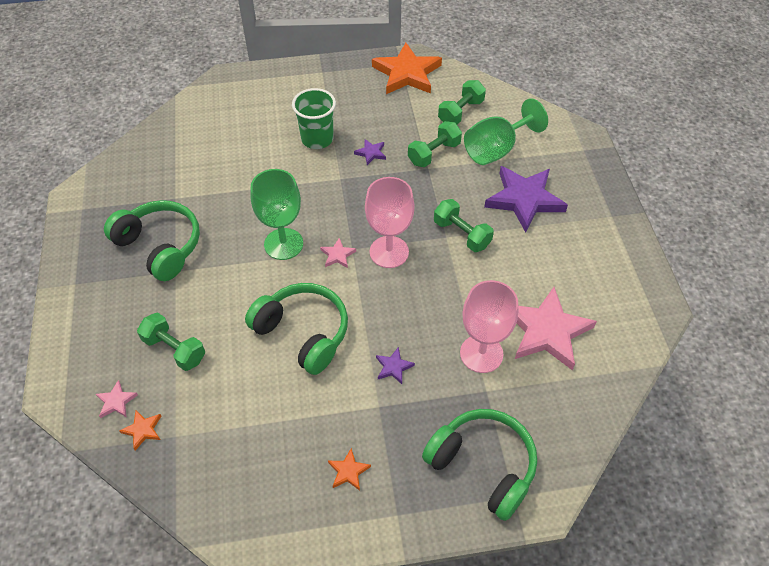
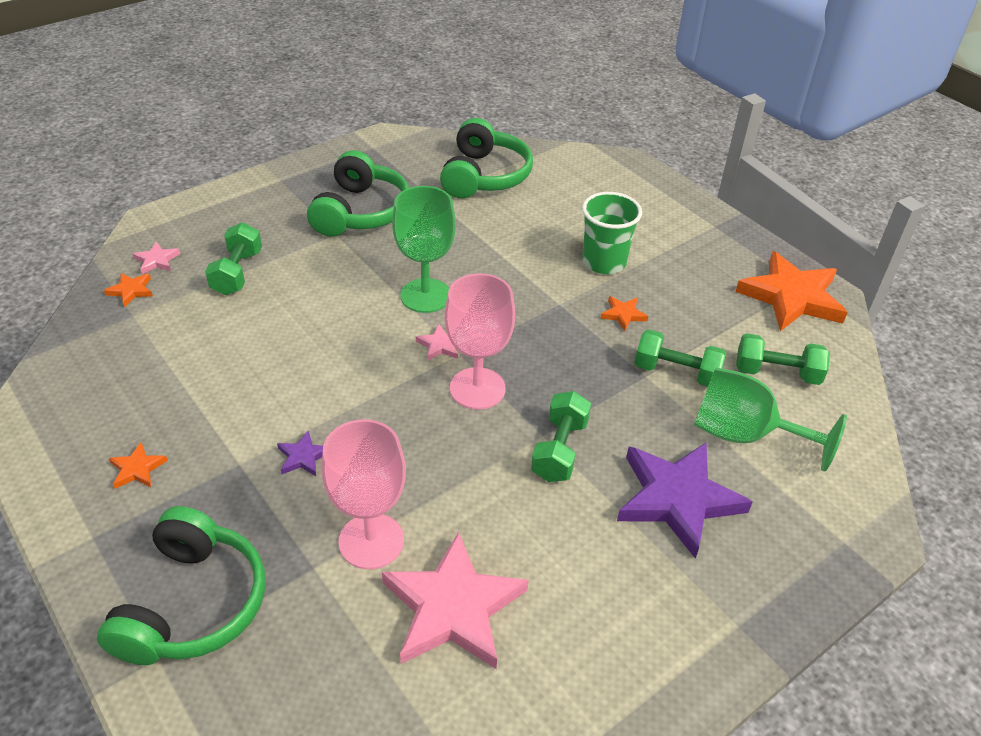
camera: 60 degrees right, 10 degrees down
(303, 333) = (310, 358): green headphones -> green headphones (484, 176)
(371, 153) = (623, 314): purple star -> orange star

